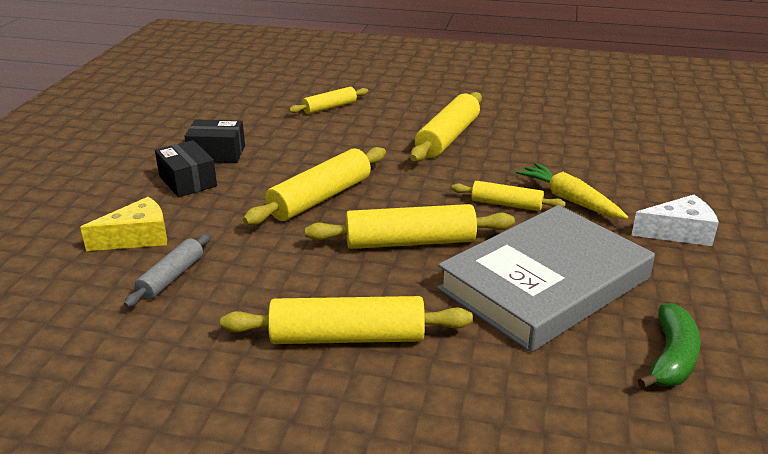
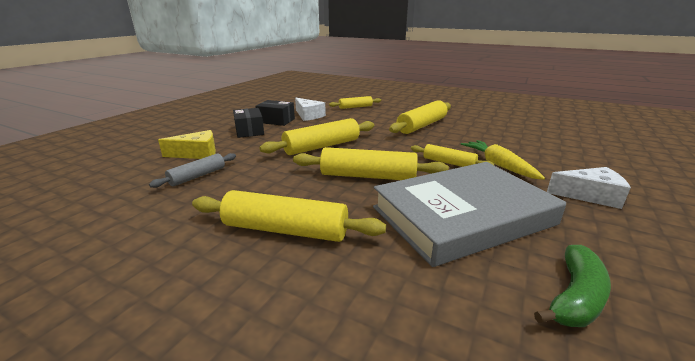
camera: 15 degrees right, 5 degrees down
(263, 136) = (308, 115): none -> white cheese

